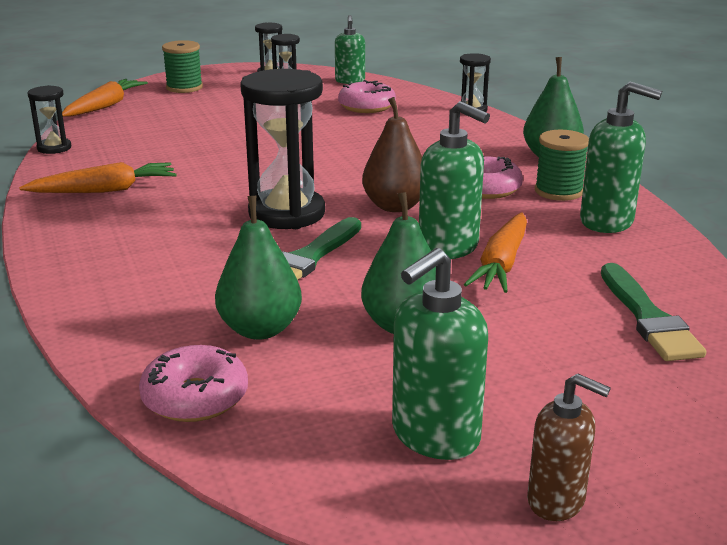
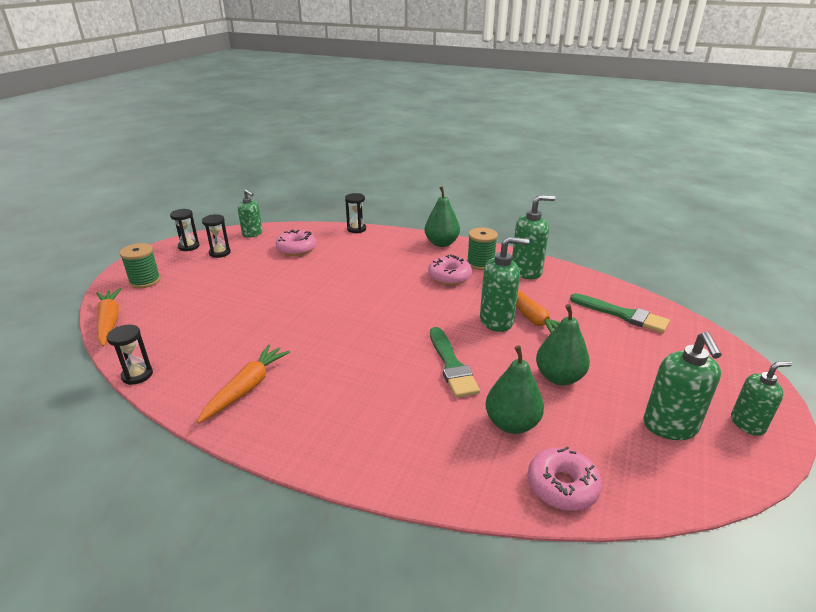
camera: 45 degrees left, 5 degrees up
(287, 214) = (388, 343): black hourglass -> none
(395, 206) = (430, 309): brown pear -> none
(556, 501) = (747, 424): brown soap dispenser -> green soap dispenser

